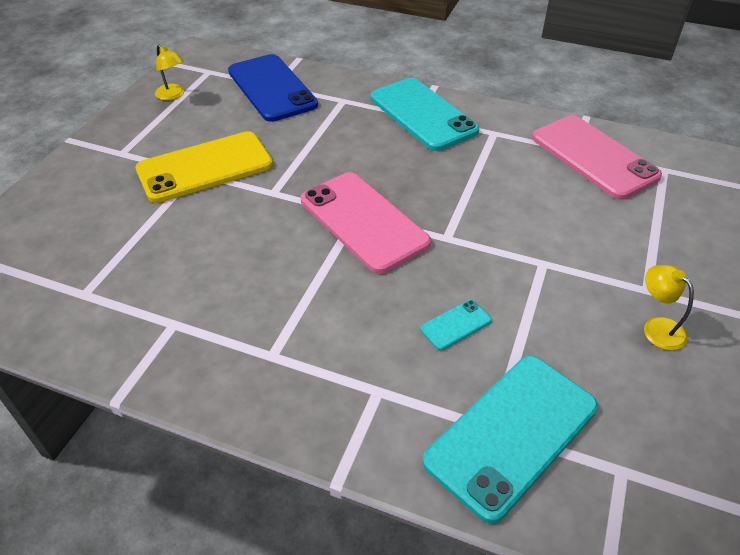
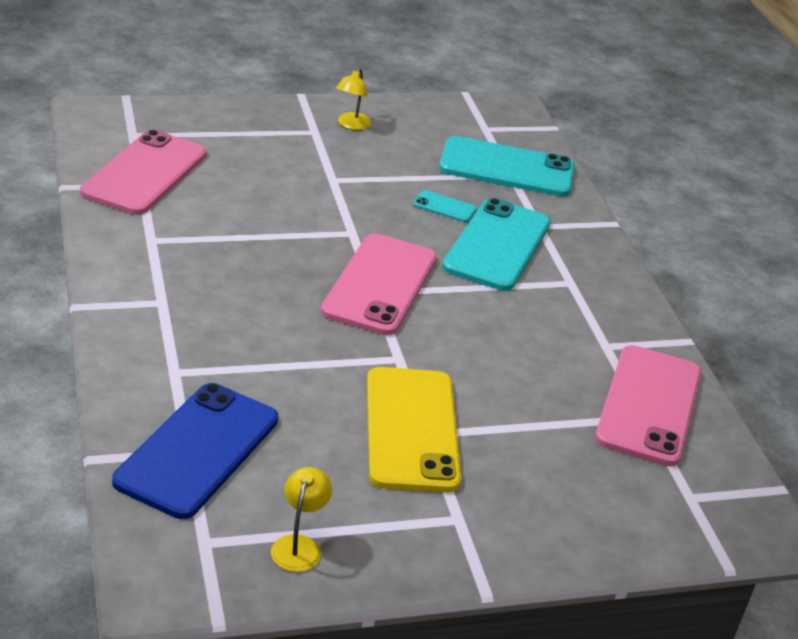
camera: 130 degrees left, 10 degrees down
(90, 304) = (648, 405): none -> pink phone
(205, 167) = (411, 429): yellow phone -> yellow phone turned 60 degrees clockwise
(422, 114) = (154, 298): turquoise phone -> turquoise phone (497, 245)

